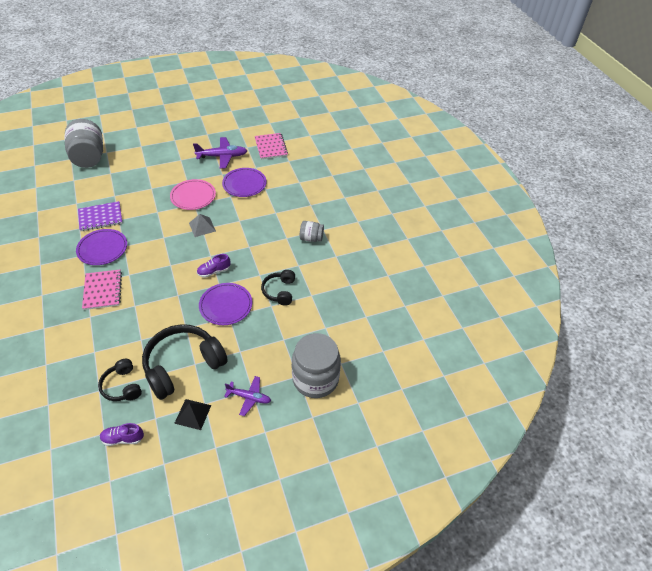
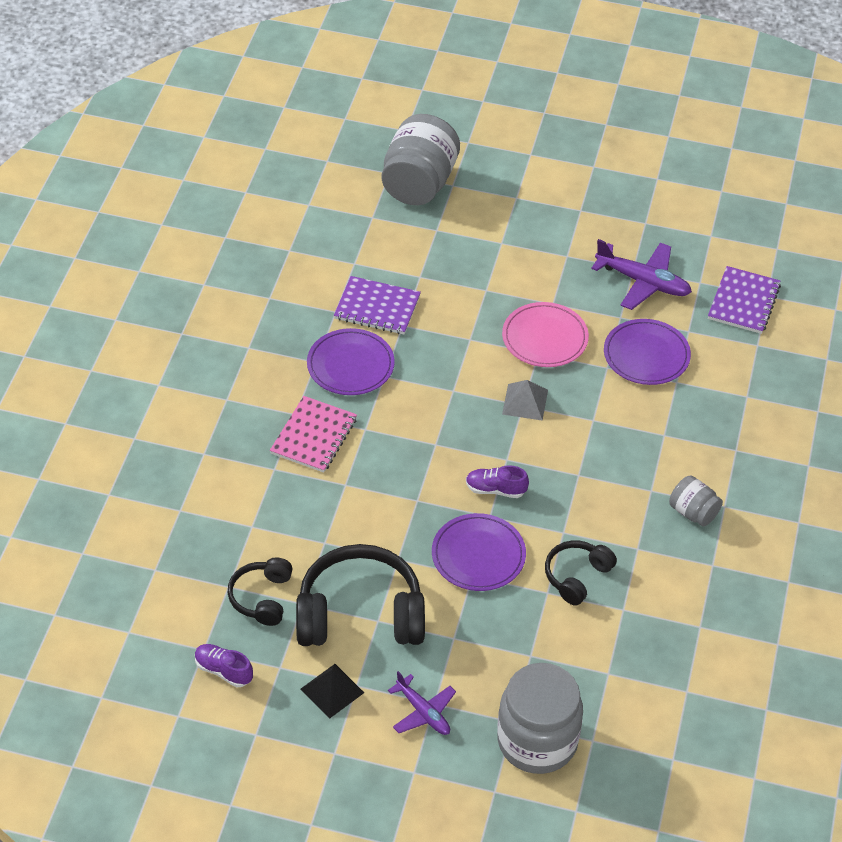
camera: 35 degrees right, 0 degrees up
(271, 147) = (743, 302): pink notebook -> purple notebook

